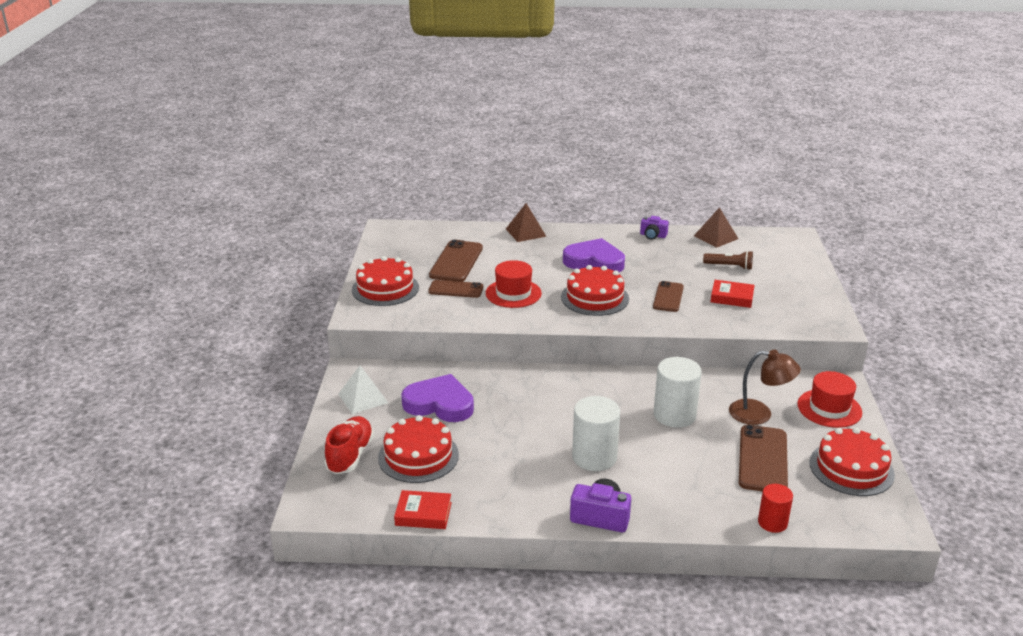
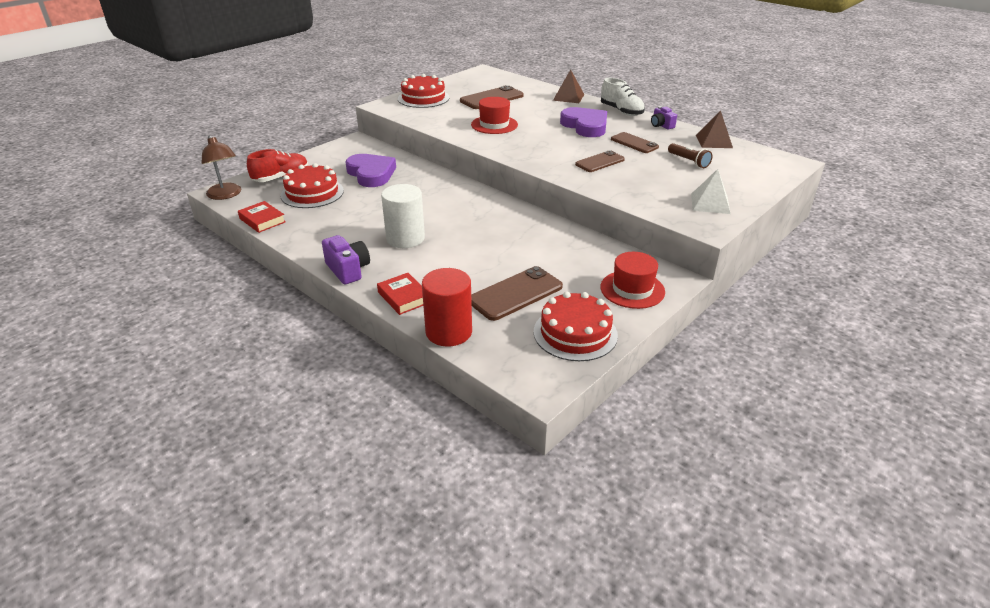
camera: 40 degrees right, 5 degrees up
(363, 398) = (338, 155): white pyramid -> white pyramid (710, 203)
(456, 289) = (463, 111): brown phone -> brown phone (634, 143)
(594, 298) = (544, 144): red cake -> none
(597, 232) = (621, 111): none -> white shoe
(674, 415) = (502, 240): white cylinder -> none
(732, 297) = (651, 179): red book -> red book (404, 297)
(759, 414) = (566, 267): brown lamp -> brown lamp (226, 195)
(772, 522) = (449, 332): red cylinder -> red cylinder, size x1.67

